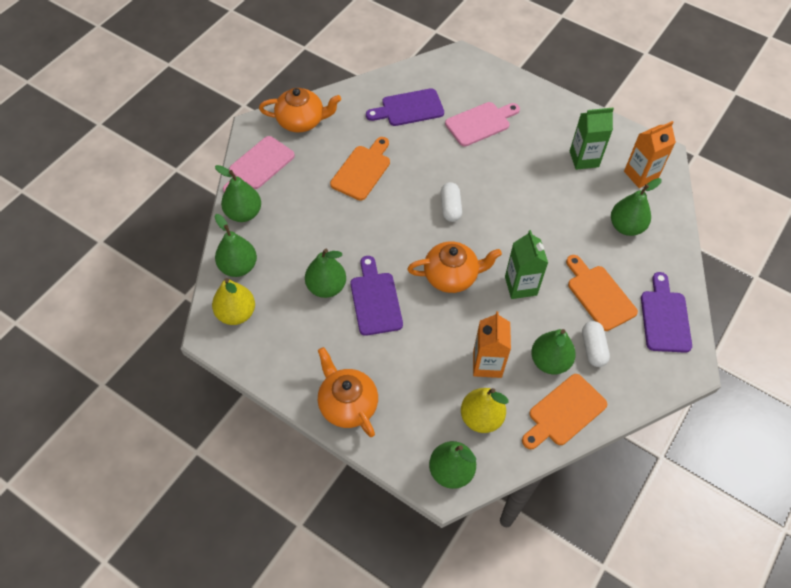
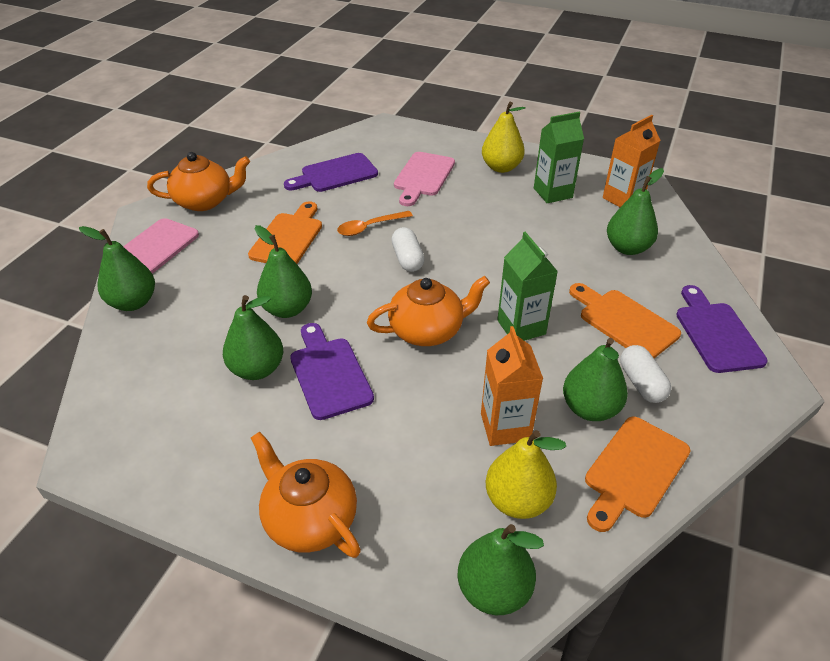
camera: 10 degrees left, 15 degrees down
(236, 313) = (125, 423): yellow pear -> yellow pear (501, 167)
(238, 267) = (127, 364): green pear -> green pear (287, 309)
(427, 171) = (369, 227): none -> orange spoon
(480, 123) = (423, 177): pink cutting board -> pink cutting board turned 150 degrees clockwise

